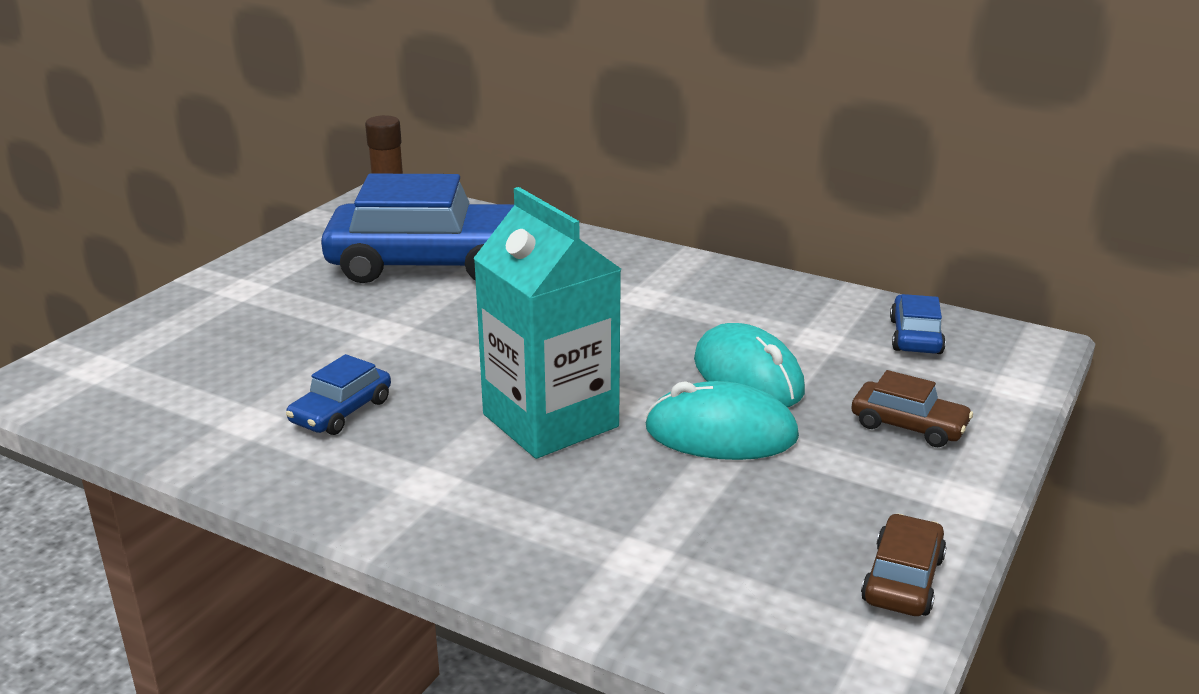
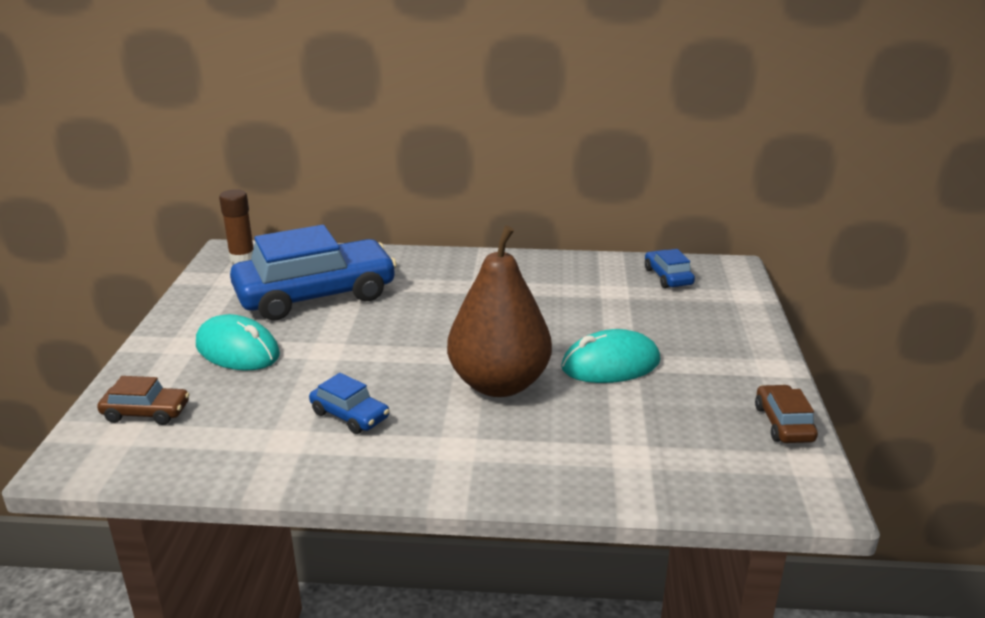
camera: 25 degrees left, 0 degrees up
(341, 411) = (350, 415): blue car -> blue car turned 60 degrees counterclockwise
(550, 420) = (499, 384): turquoise carton -> brown pear
(748, 376) = (594, 324): turquoise mouse -> turquoise mouse (237, 350)
(908, 425) = (710, 332): brown car -> brown car (146, 412)

